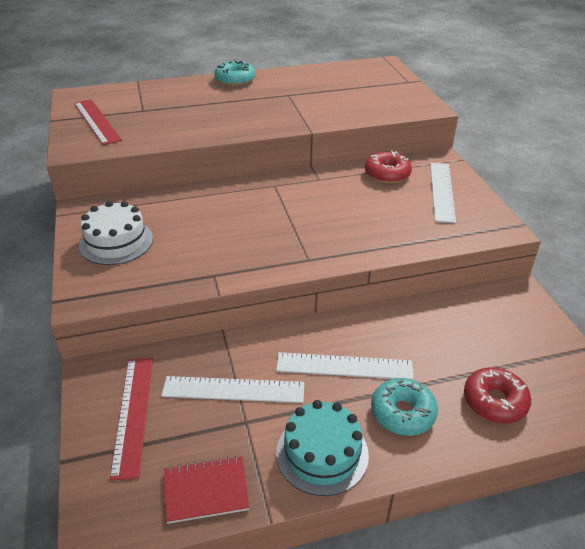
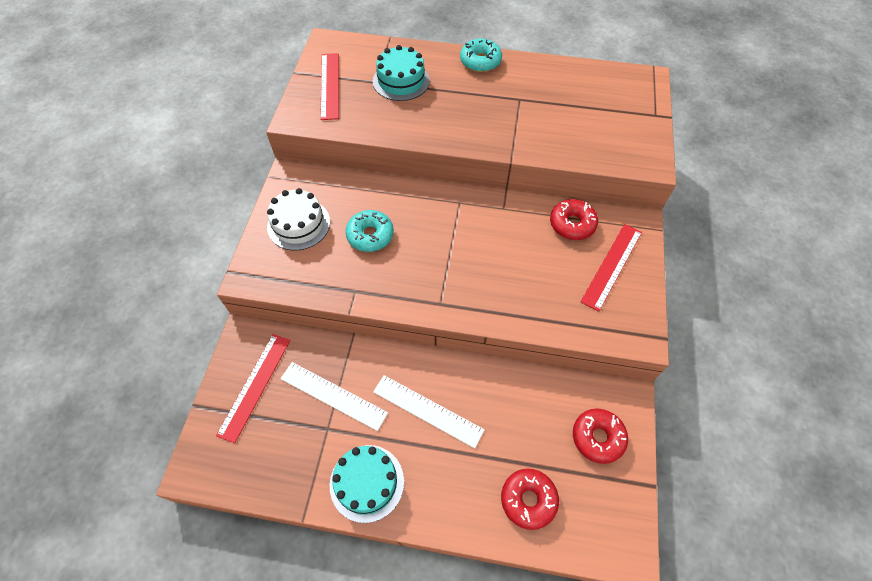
camera: 25 degrees right, 20 degrees up
(168, 105) = (401, 81): none -> turquoise cake
(206, 490) = (273, 474): red notebook -> none
(402, 413) = (447, 475): turquoise donut -> turquoise donut (370, 235)
(442, 191) = (611, 266): white ruler -> red ruler
(517, 329) = (597, 437): none -> red donut

